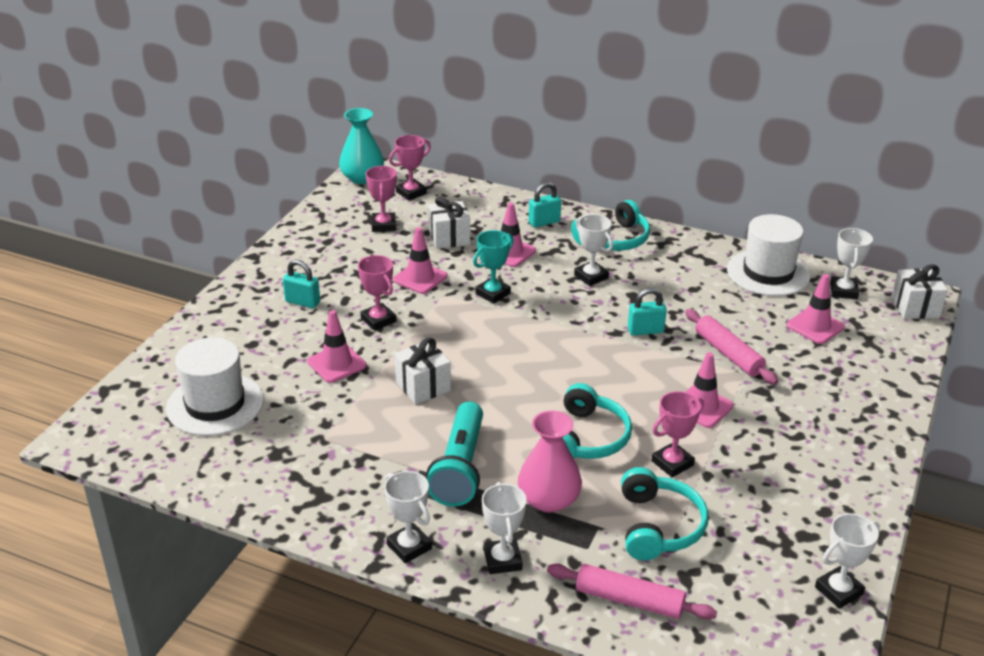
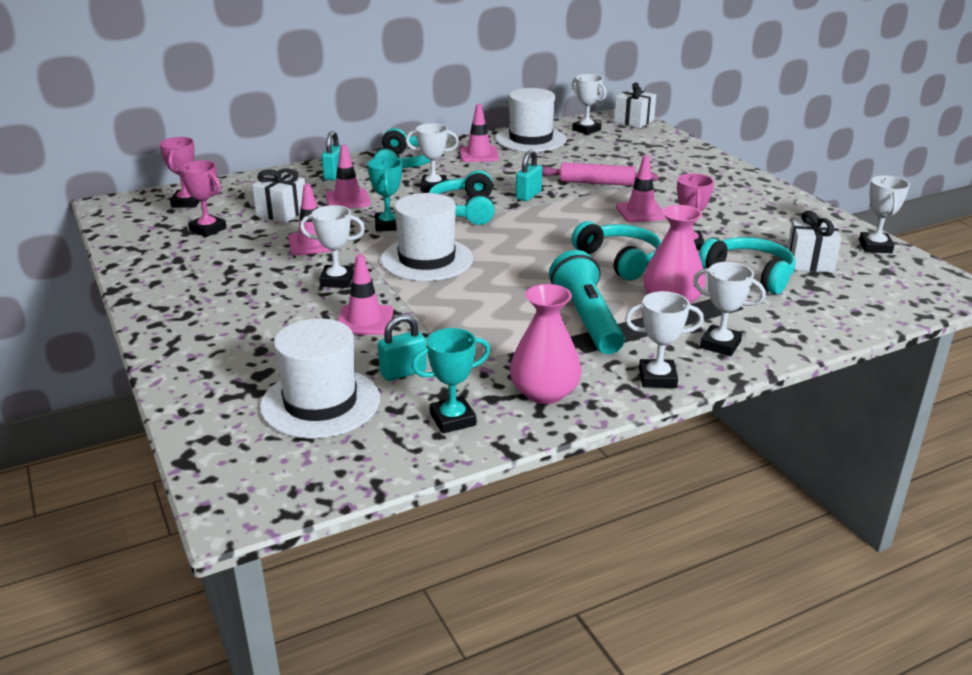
camera: 50 degrees left, 5 degrees down
(250, 472) = (453, 419): none -> turquoise trophy
(302, 302) = (245, 303): turquoise padlock -> turquoise padlock (403, 372)
(328, 497) = (544, 392): none -> pink vase
(362, 178) = (118, 212): turquoise vase -> none
(378, 320) = (337, 280): pink trophy -> white trophy
(423, 386) = (460, 296): white gift -> white gift (809, 262)
(460, 341) = (427, 259): none -> white hat
(460, 468) = (586, 320): turquoise flashlight -> turquoise flashlight turned 150 degrees counterclockwise
(570, 314) = (464, 210): none -> turquoise headphones
(629, 600) = (817, 315): pink rolling pin -> none
(815, 326) = (609, 150): pink traffic cone -> pink traffic cone (479, 154)

